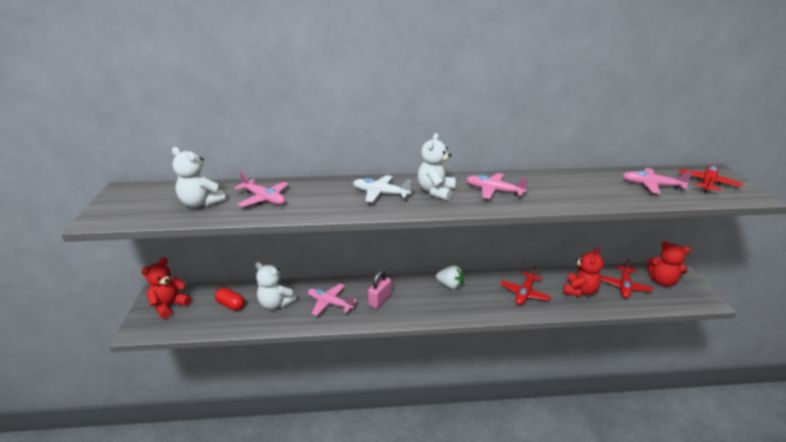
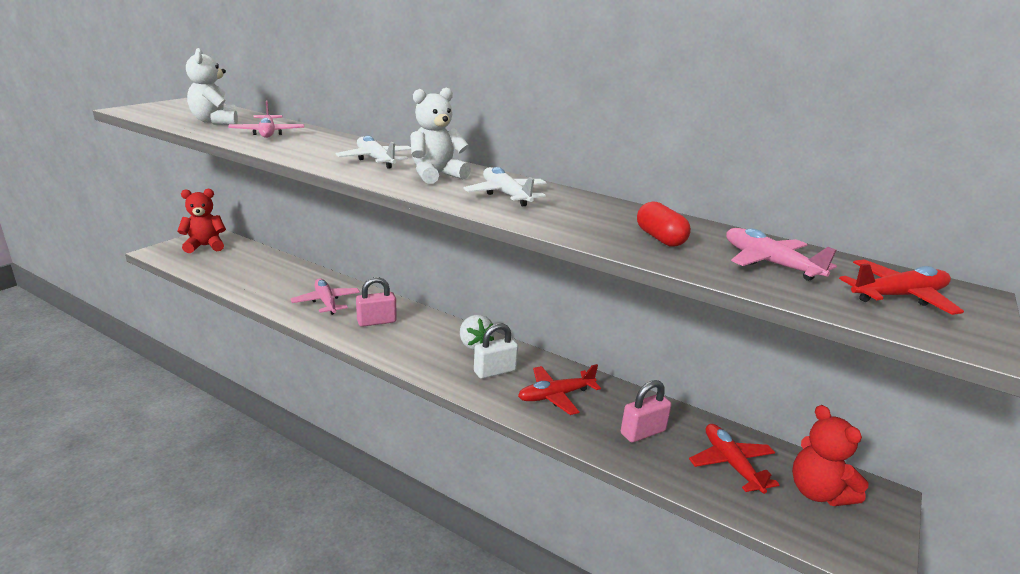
camera: 35 degrees right, 5 degrees down
(231, 305) = (247, 265): red capsule -> red capsule (660, 238)
(275, 303) = (281, 281): white teddy bear -> none
(481, 296) = (495, 371): none -> white padlock
(493, 191) = (506, 195): pink plane -> white plane
(579, 291) = (643, 432): red teddy bear -> pink padlock
(624, 286) = (731, 464): red plane -> red plane turned 105 degrees clockwise

